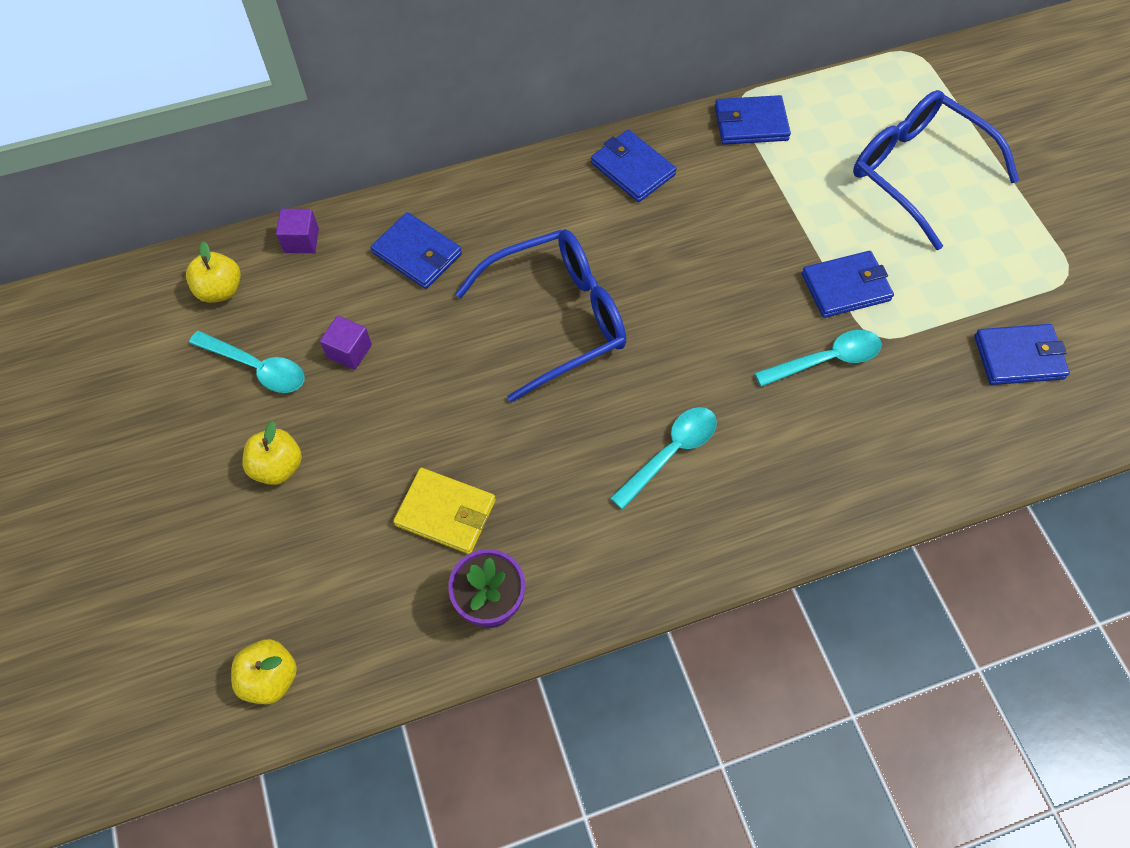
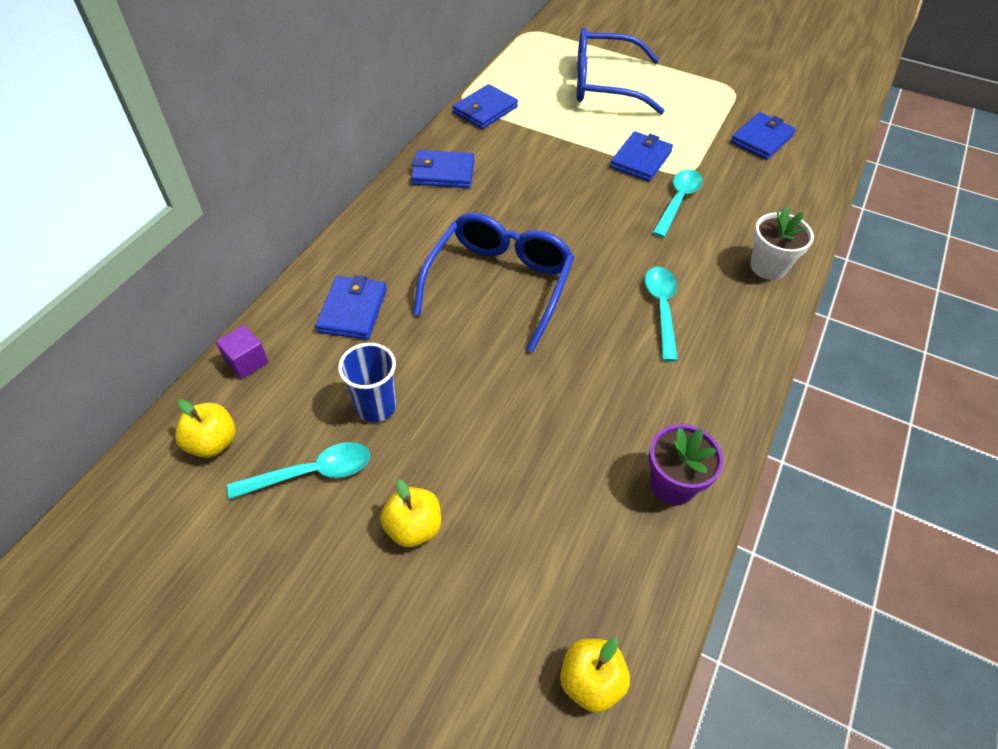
camera: 45 degrees left, 10 degrees down
(349, 351) = (376, 406): purple cube -> blue cup
(417, 253) = (352, 310): blue wallet -> blue wallet turned 75 degrees counterclockwise
(446, 513) = (573, 454): yellow wallet -> none
(830, 496) = (768, 267): none -> white flower pot

